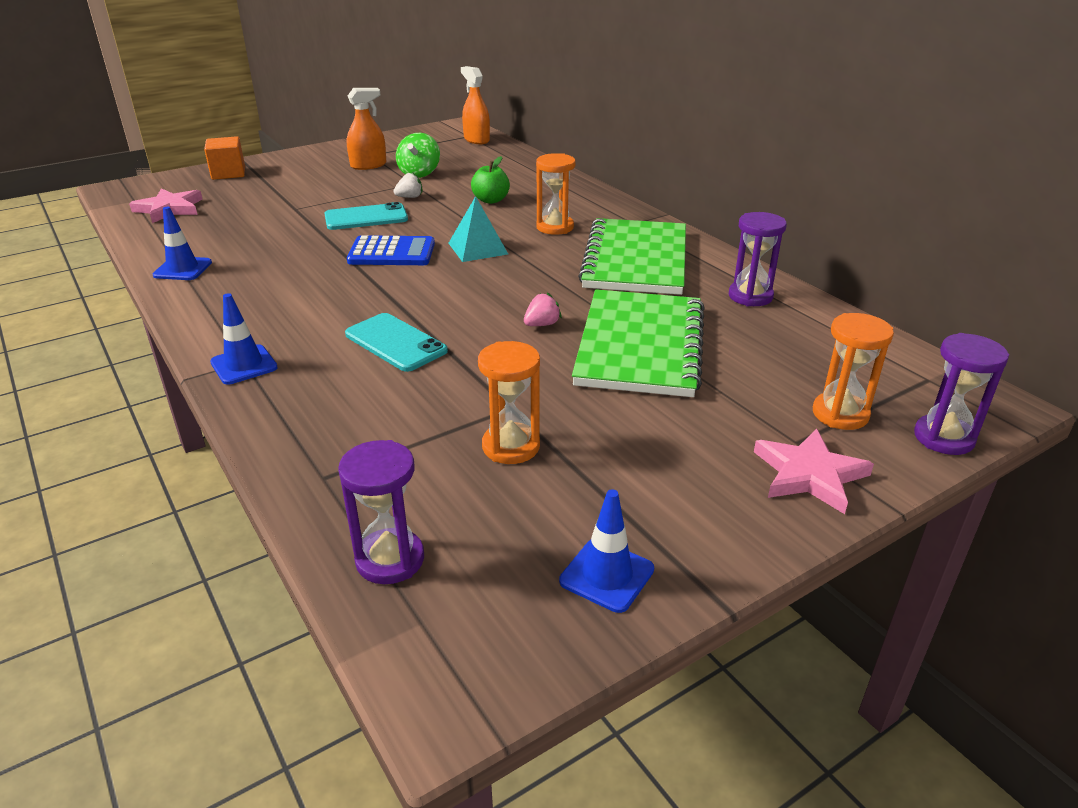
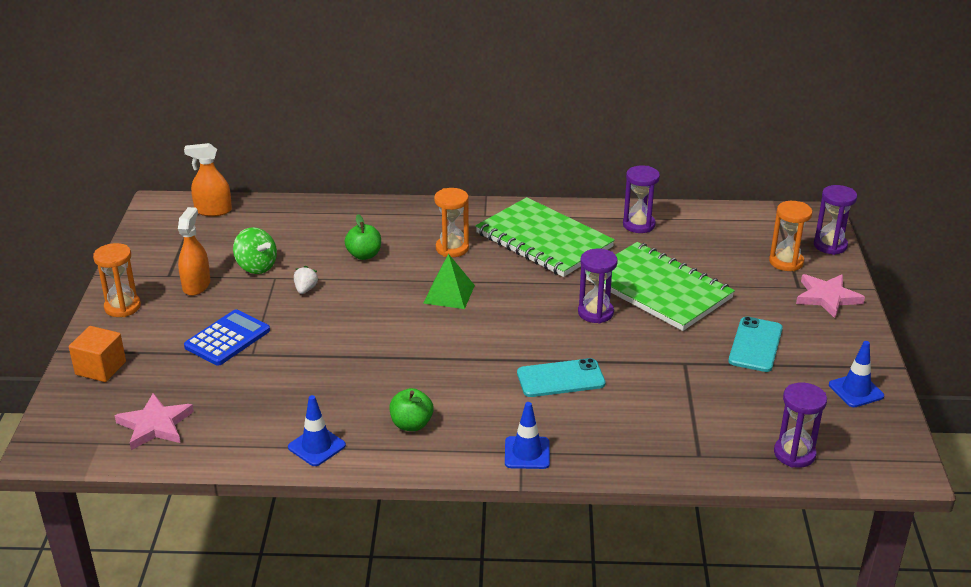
camera: 55 degrees left, 0 degrees up
(247, 296) = (411, 424): none -> green apple
(366, 217) = (322, 324): turquoise phone -> turquoise phone (755, 345)
(392, 253) = (410, 334): blue calculator -> blue calculator (227, 338)
(478, 248) = (449, 294): turquoise pyramid -> green pyramid
(511, 446) = (725, 378): orange hourglass -> orange hourglass (122, 307)
(542, 324) = (595, 313): pink strawberry -> purple hourglass

